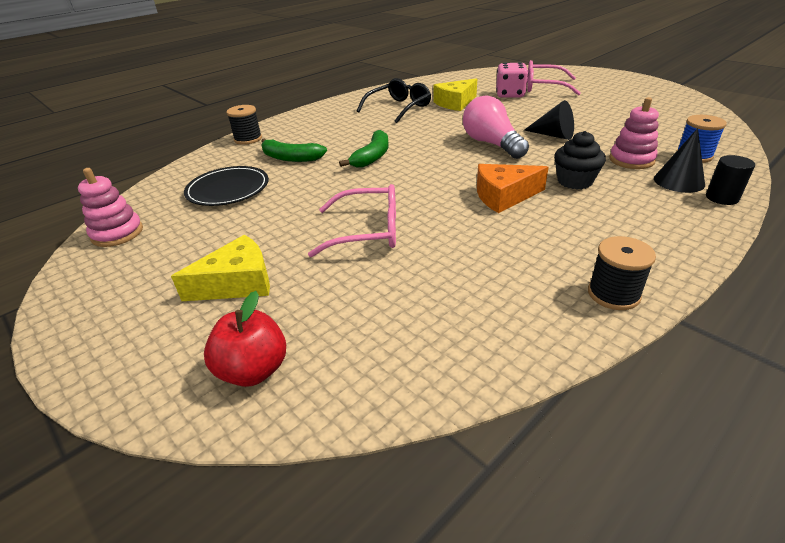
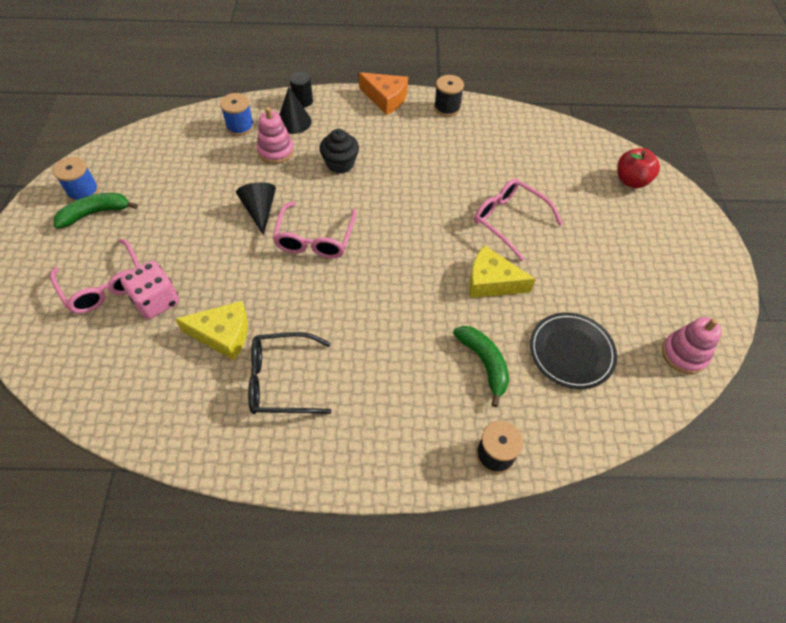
camera: 140 degrees left, 20 degrees up
(237, 283) = (614, 236): yellow cheese -> yellow cheese (491, 282)
(372, 157) = (418, 302): green banana -> green banana (96, 213)
(491, 144) = (315, 239): pink light bulb -> pink glasses
(504, 196) = (397, 185): orange cheese -> orange cheese (385, 99)
(651, 94) = (83, 191): none -> blue spool

